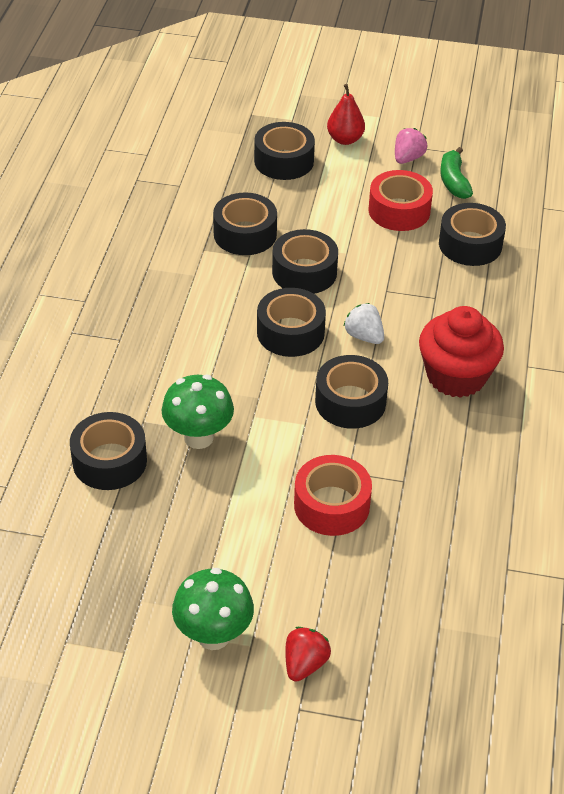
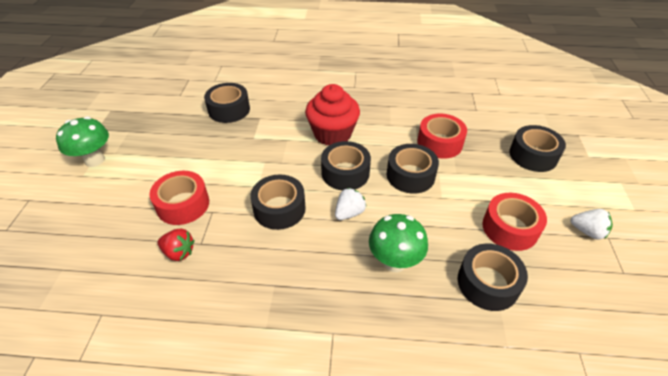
camera: 85 degrees right, 0 degrees up
(198, 437) = (246, 140): green mushroom -> green mushroom (394, 262)
(245, 234) = (439, 143): black tape -> red tape
(305, 664) = (59, 200): red strawberry -> red strawberry (179, 252)
(345, 139) = (585, 188): red pear -> none
(408, 158) = (587, 231): pink strawberry -> white strawberry
(453, 181) = (575, 268): green banana -> none
(456, 376) = (313, 275): red cupcake -> red cupcake (332, 134)

